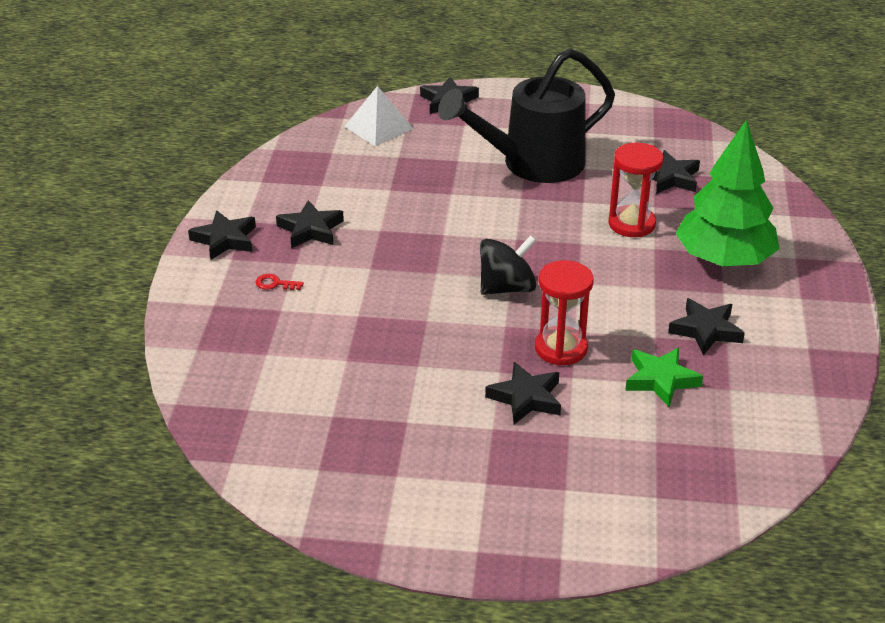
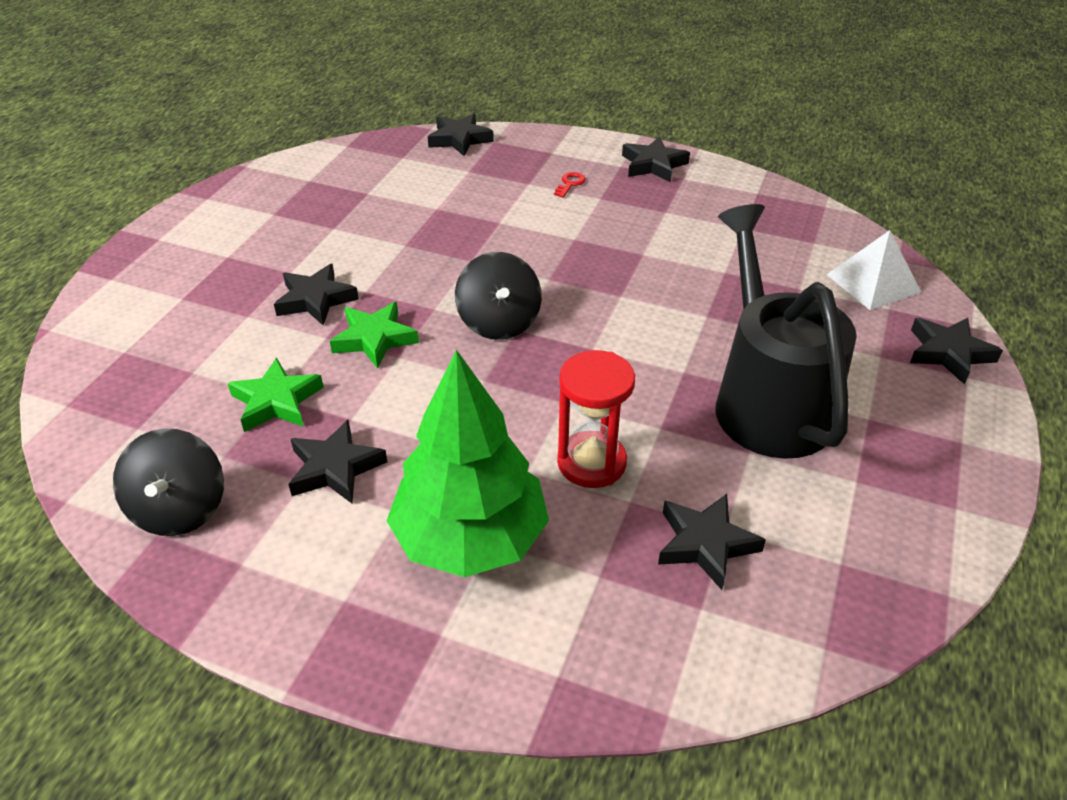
camera: 105 degrees right, 5 degrees up
(311, 229) = (656, 212): black star -> black star (459, 139)
(561, 348) = (374, 339): red hourglass -> green star
(789, 392) = (180, 509): none -> black spinning top

